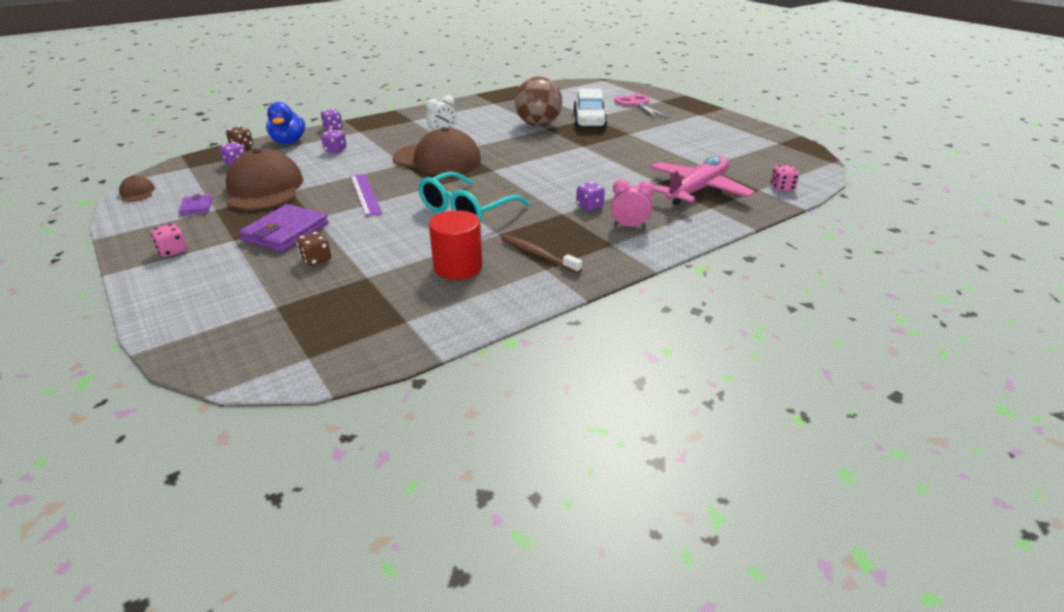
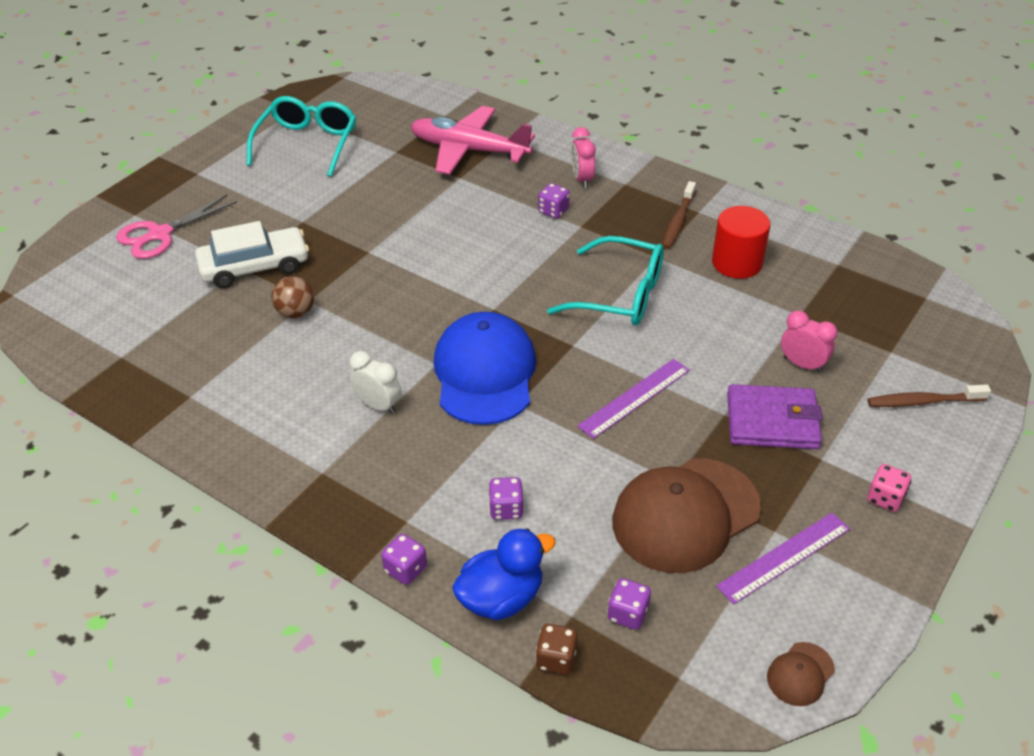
camera: 110 degrees left, 10 degrees up
(196, 207) = (784, 557): purple wallet -> purple ruler
(211, 300) = (924, 401): none -> brown toothbrush
(316, 260) = (802, 364): brown dice -> pink clock
(437, 159) = (485, 373): brown cap -> blue cap
(538, 125) = (296, 312): brown ball -> brown ball, size x0.54
(725, 142) = (307, 144): none -> turquoise glasses
(782, 188) = (433, 103): pink dice -> none

